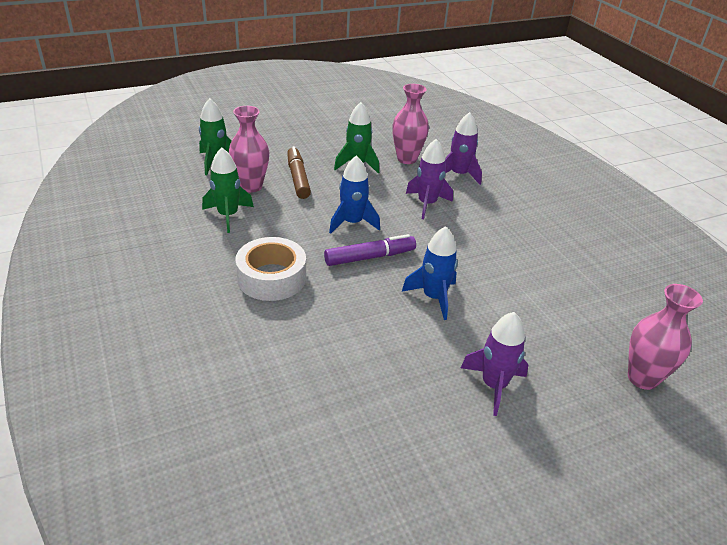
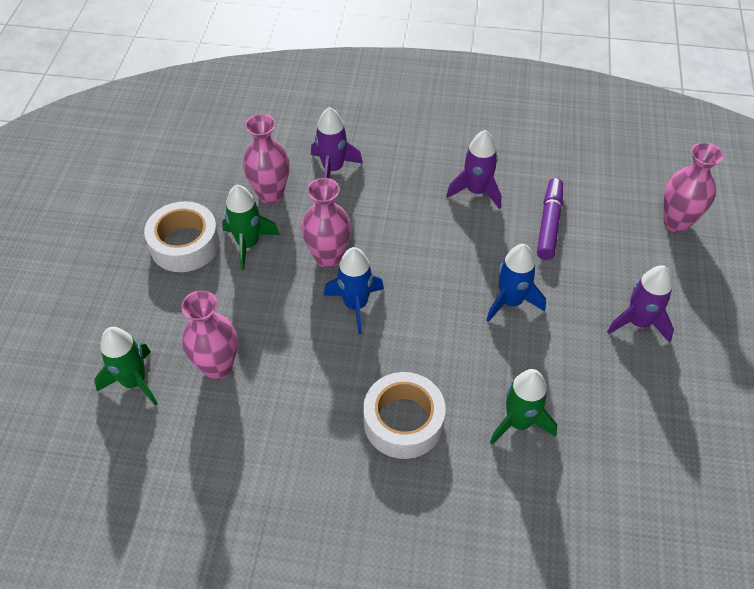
camera: 55 degrees left, 15 degrees up
(228, 215) = (262, 416): green rocket -> green rocket (519, 422)
(298, 178) = (234, 313): brown marker -> none
(332, 143) = (185, 244): none -> white tape
(370, 257) = (422, 319): purple marker -> purple marker (549, 223)
(380, 198) = (328, 257): none -> pink vase
(427, 204) = (365, 224): purple rocket -> purple rocket (476, 191)

